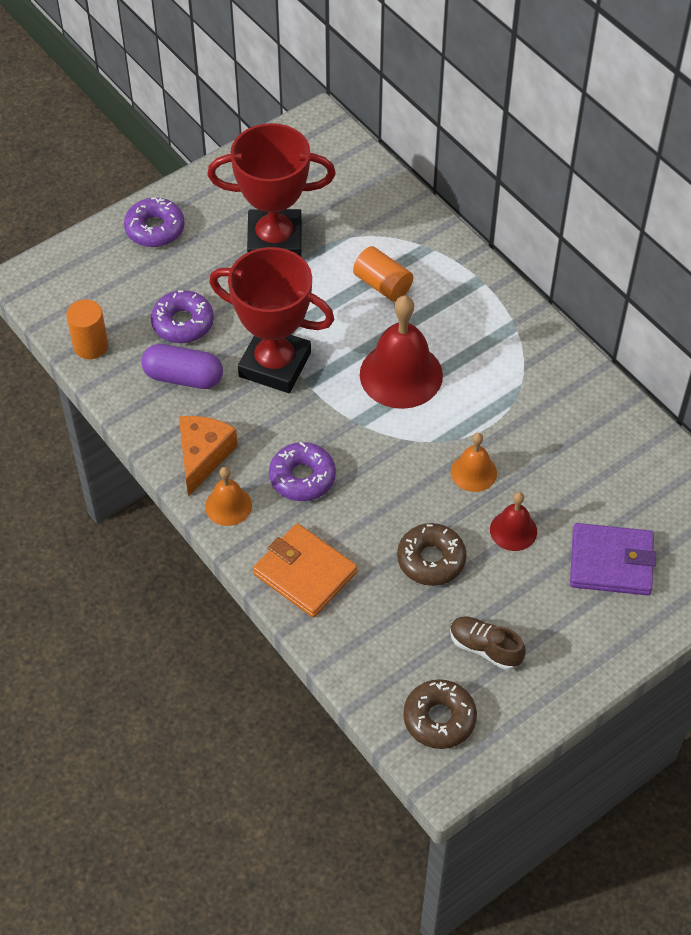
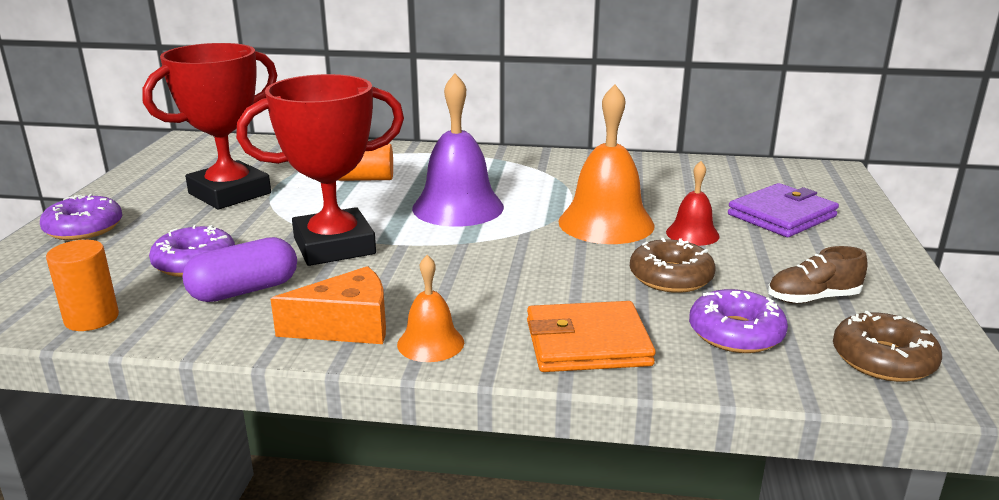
camera: 45 degrees left, 30 degrees down
(203, 456) = (347, 326): orange cheese -> orange cheese turned 105 degrees clockwise
(302, 477) = (473, 290): purple donut -> purple donut (735, 333)
(401, 374) = (458, 207): red bell -> purple bell
(473, 472) = (606, 223): orange bell -> orange bell, size x1.87

